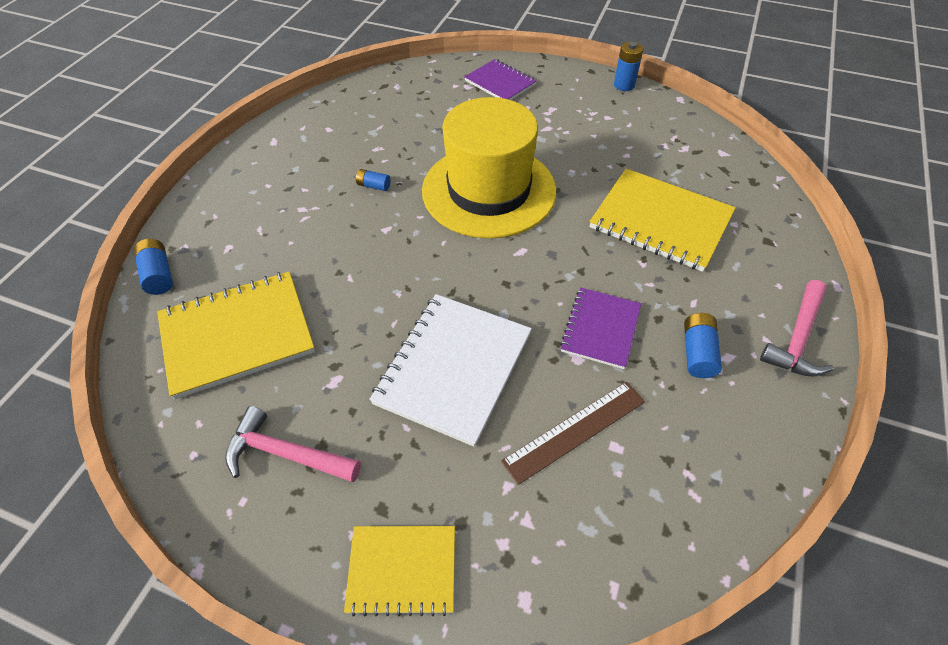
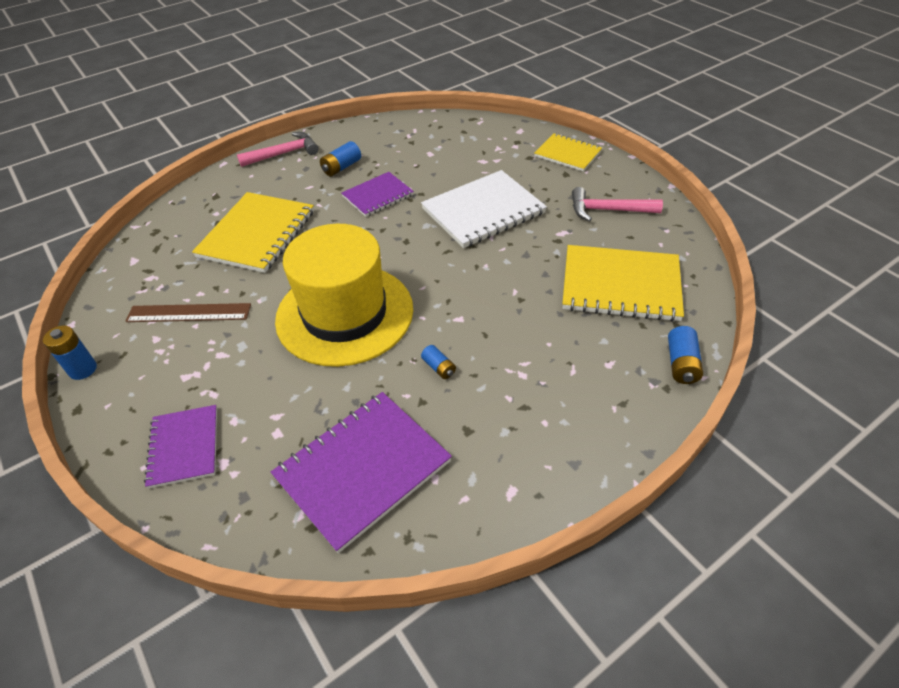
camera: 145 degrees left, 5 degrees down
(286, 454) = (608, 210): pink hammer -> pink hammer turned 135 degrees clockwise
(378, 115) = (362, 469): none -> purple notebook
(575, 431) = (443, 164): brown ruler -> brown ruler (189, 313)
(660, 221) = (257, 234): yellow notebook -> yellow notebook turned 45 degrees clockwise

